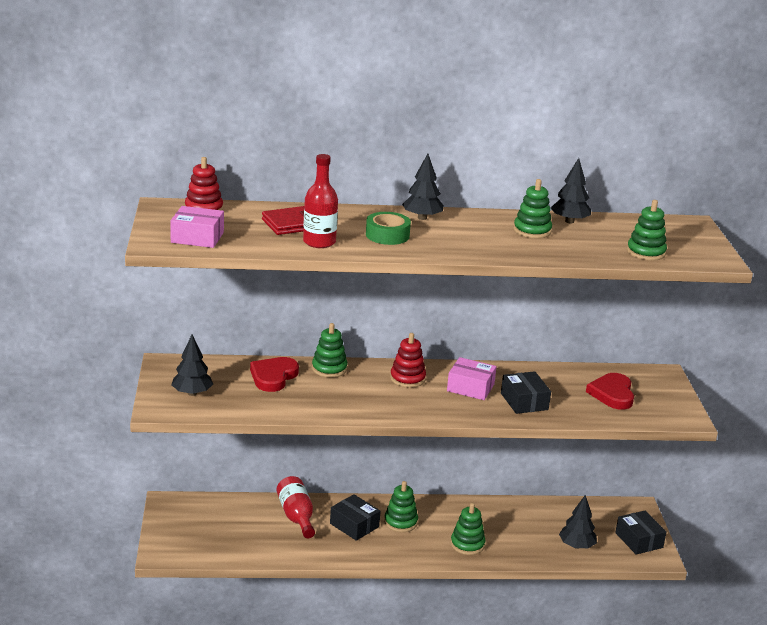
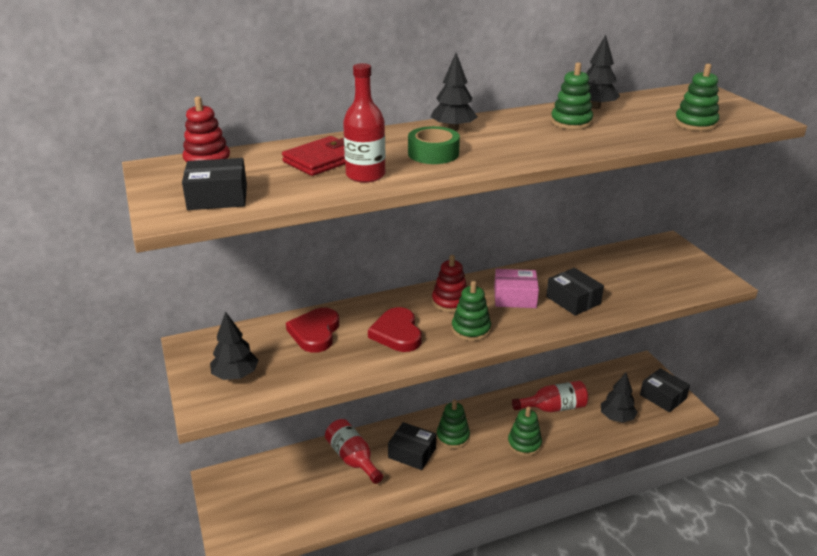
camera: 15 degrees left, 5 degrees up
(197, 237) = (217, 197): pink box -> black box
(329, 369) = (367, 309): green stacking toy -> green stacking toy (471, 329)
(516, 522) = (553, 408): none -> red bottle
(612, 394) = (643, 273): red heart -> red heart (397, 333)

